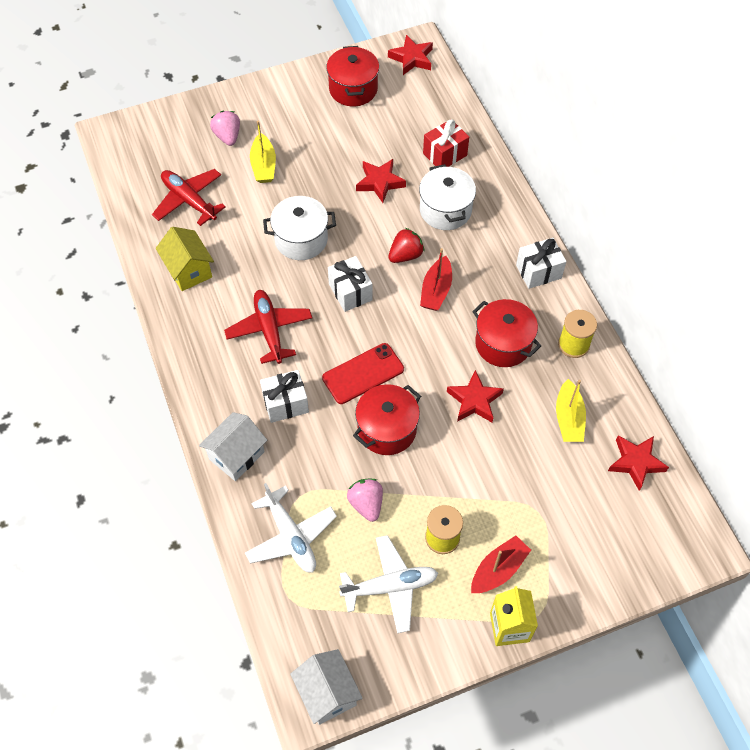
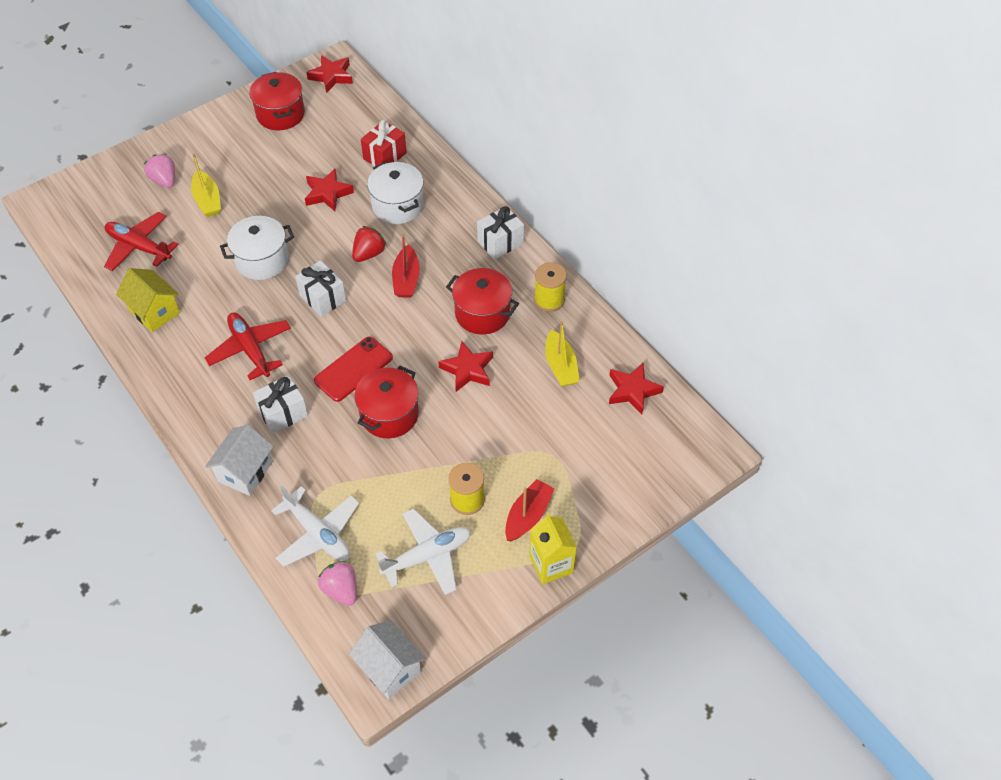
camera: 15 degrees left, 5 degrees down
(366, 504) = (386, 486): pink strawberry -> pink strawberry (341, 589)

